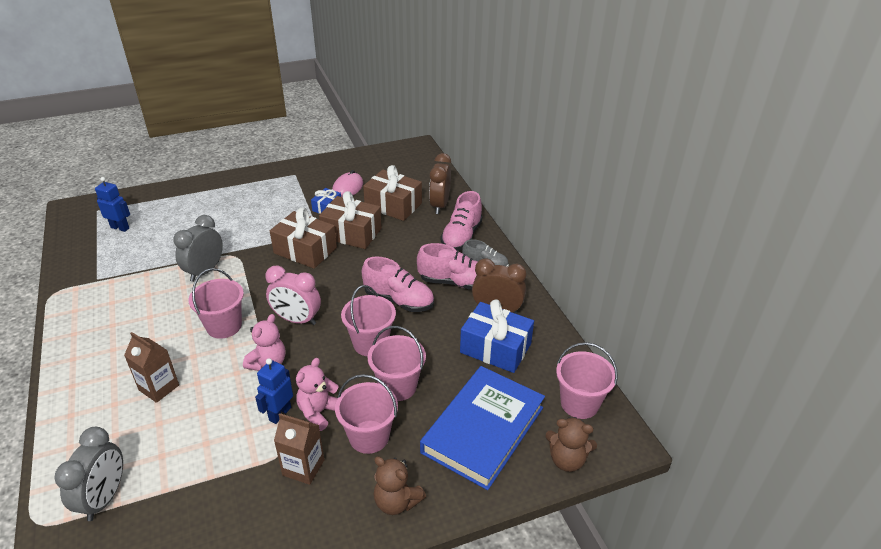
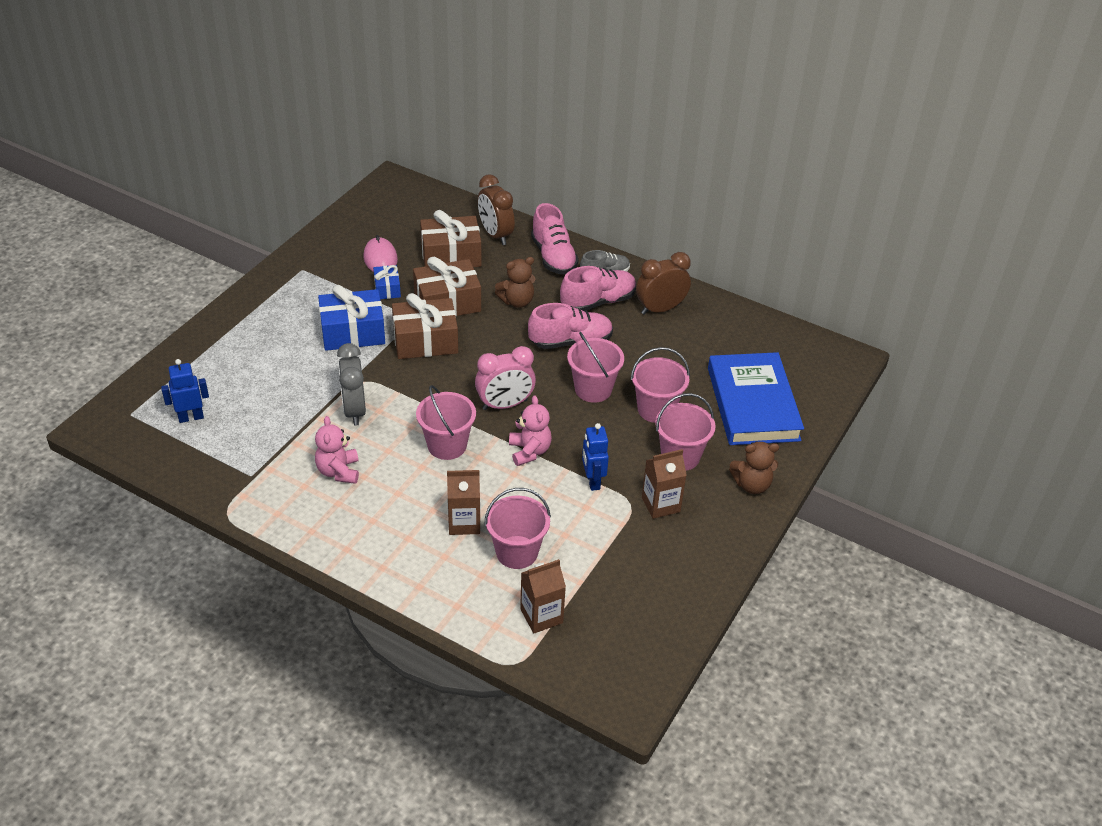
camera: 40 degrees left, 5 degrees up
(104, 498) = (541, 616): grey clock -> brown carton
(319, 412) = (621, 462): pink teddy bear -> pink teddy bear (338, 471)
(495, 348) = (693, 339): blue gift -> blue gift (353, 332)
(567, 460) = (828, 391): brown teddy bear -> brown teddy bear (517, 301)
(579, 403) = (796, 348): pink bucket -> pink bucket (517, 552)

